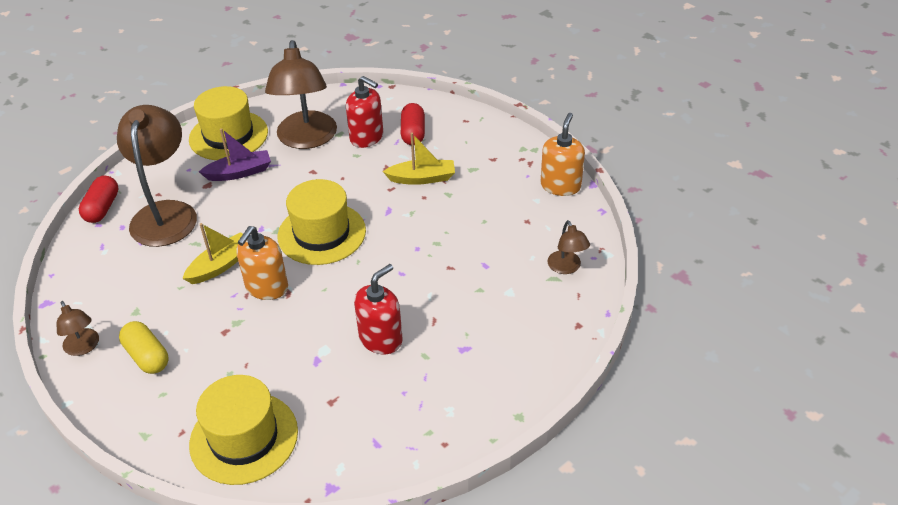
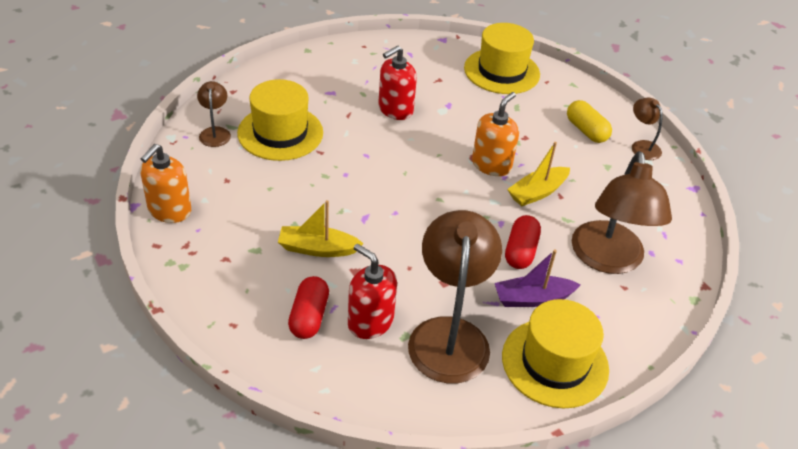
camera: 175 degrees left, 0 degrees up
(102, 208) = (683, 280): red capsule -> red capsule (520, 251)
(322, 233) = (438, 205): yellow hat -> yellow hat (280, 133)

